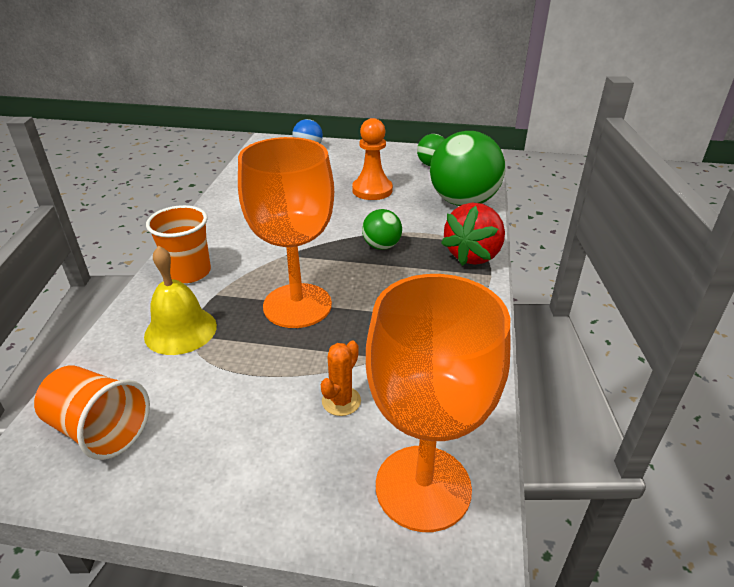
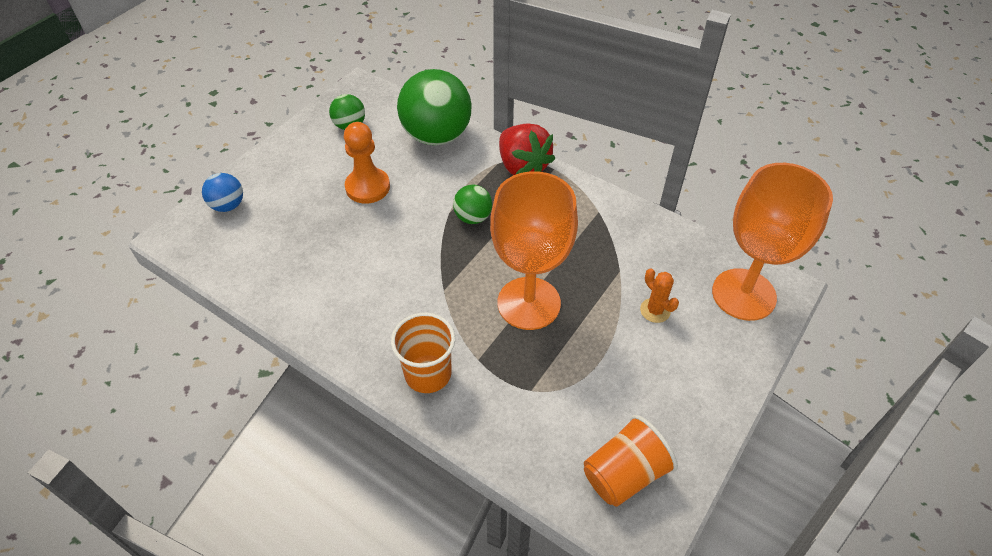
camera: 65 degrees left, 15 degrees up
(180, 330) = (520, 397): yellow bell -> none

